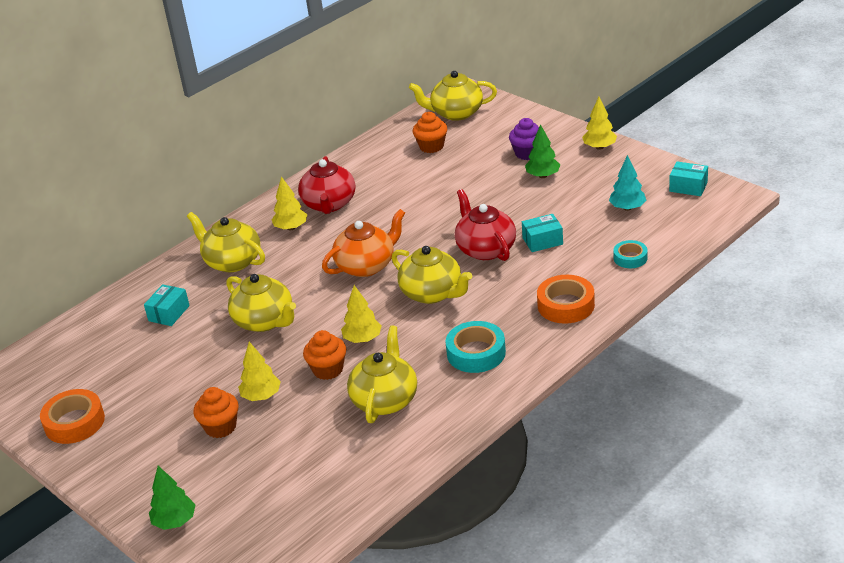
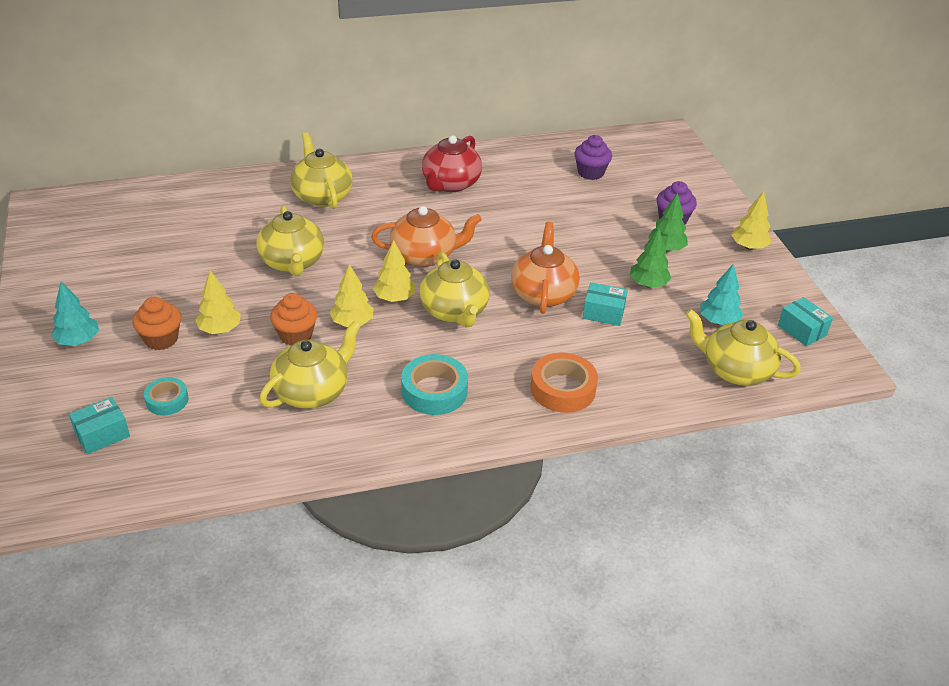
camera: 25 degrees right, 5 degrees up
(74, 422) = (65, 272): orange tape -> none
(151, 463) = (78, 341): none -> turquoise tree
(169, 313) = (229, 216): turquoise box -> turquoise box (102, 434)
(175, 521) = (40, 404): green tree -> green tree (648, 284)
(291, 228) = (398, 189): yellow tree -> yellow tree (394, 298)
(431, 146) = (590, 172): orange cupcake -> purple cupcake
(456, 113) = (643, 152): yellow teapot -> yellow teapot (735, 370)
(485, 249) = (543, 293): red teapot -> orange teapot
(630, 258) = (672, 374): turquoise tape -> turquoise tape (167, 400)

